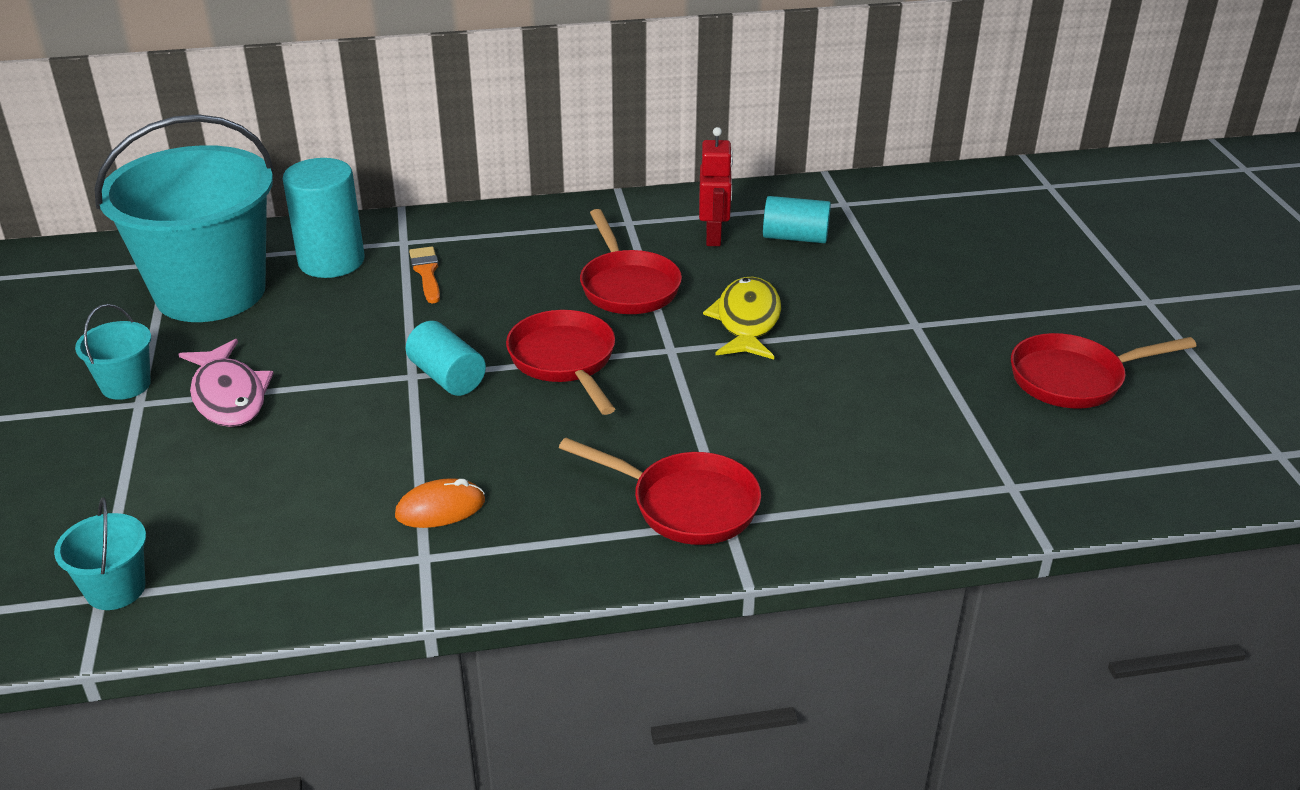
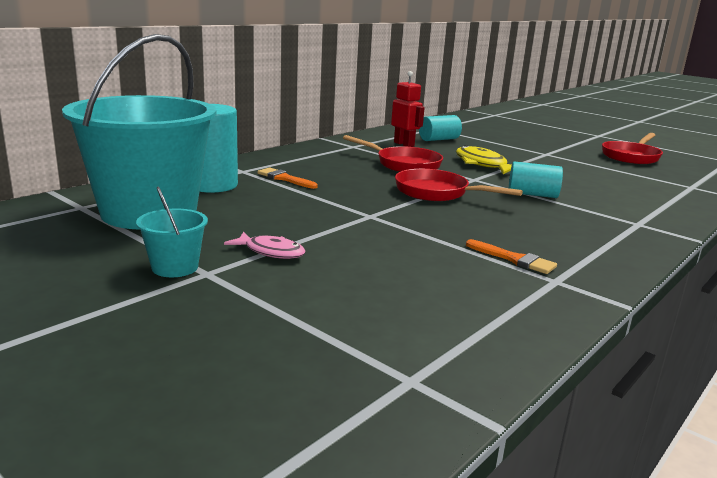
camera: 40 degrees left, 15 degrees down
(115, 589) = (413, 371): turquoise bucket -> none
(228, 396) = (271, 252): pink fish -> pink fish, size x0.65
(440, 508) = (514, 259): orange mouse -> orange brush
(447, 377) = (391, 211): turquoise cylinder -> turquoise cylinder (532, 194)
(686, 504) = (610, 223): red pan -> none

